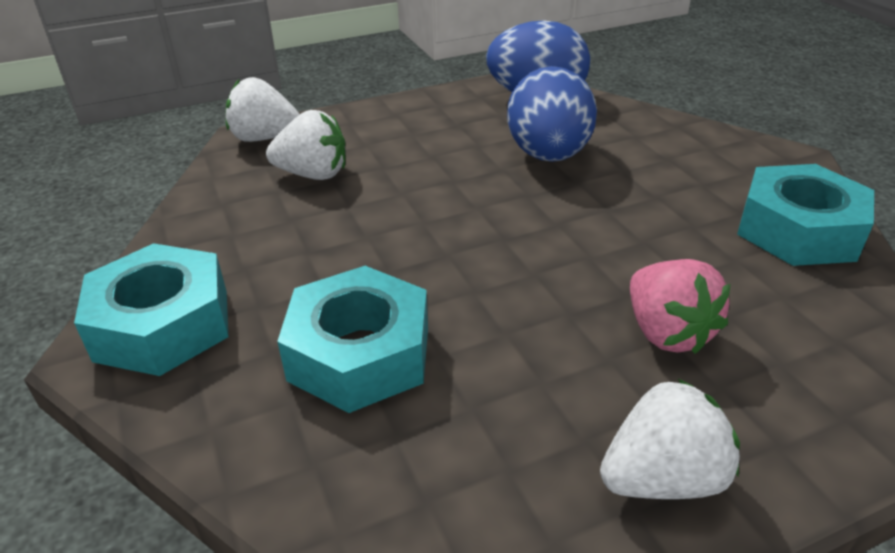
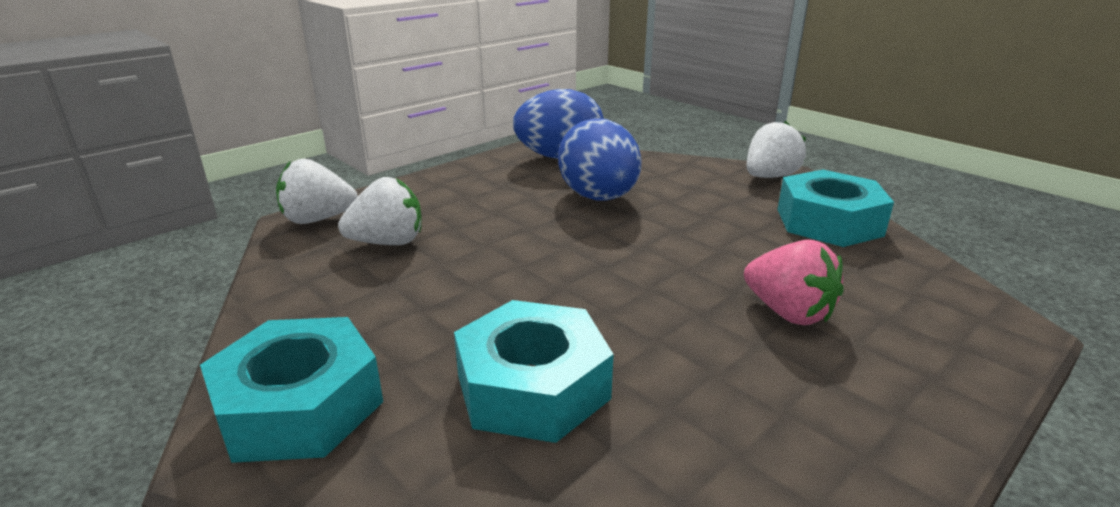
camera: 20 degrees left, 10 degrees down
(662, 478) = (867, 426): white strawberry -> white strawberry (769, 177)

